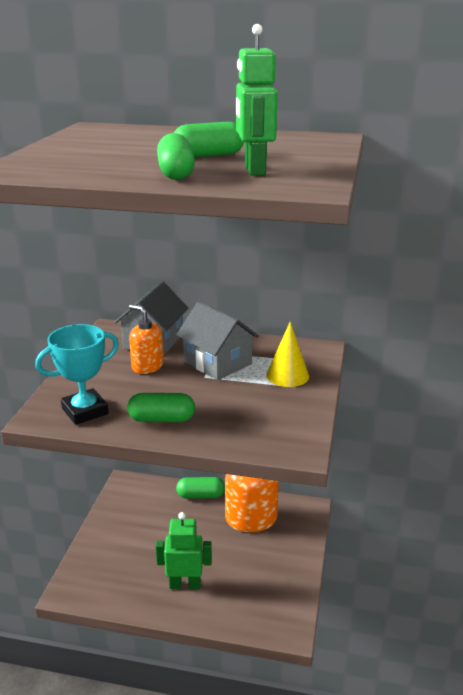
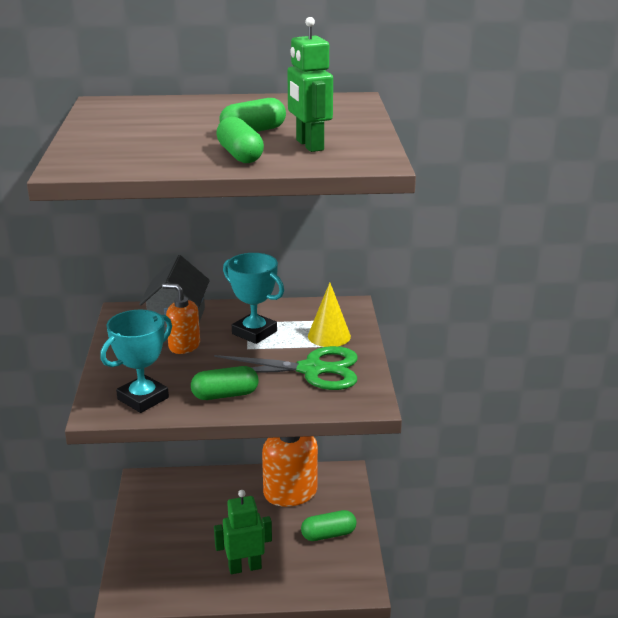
camera: 15 degrees left, 0 degrees up
(200, 495) = (229, 479): green capsule -> green capsule (328, 534)
(217, 363) = (254, 332): grey house -> turquoise trophy
(257, 407) = (312, 370): none -> green scissors

